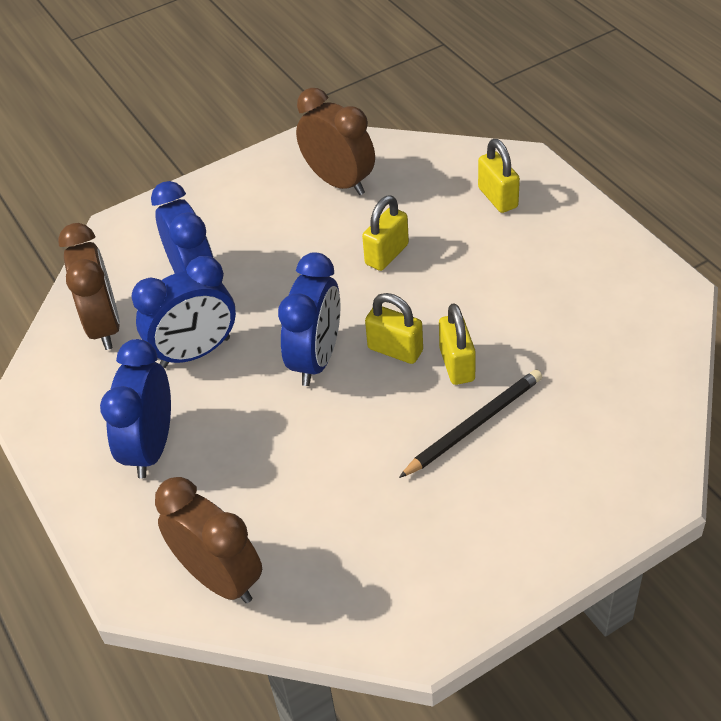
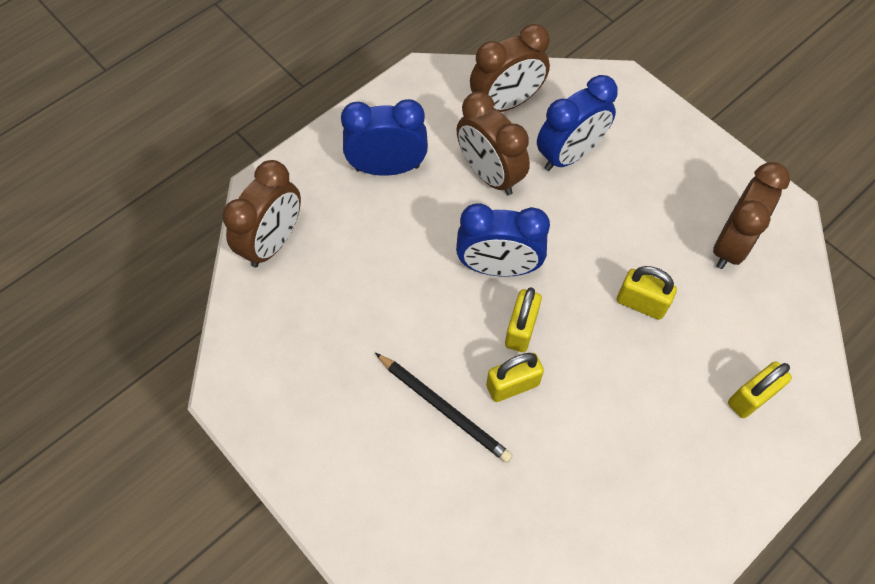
camera: 75 degrees right, 15 degrees up
(195, 352) = (489, 175): blue clock -> brown clock

